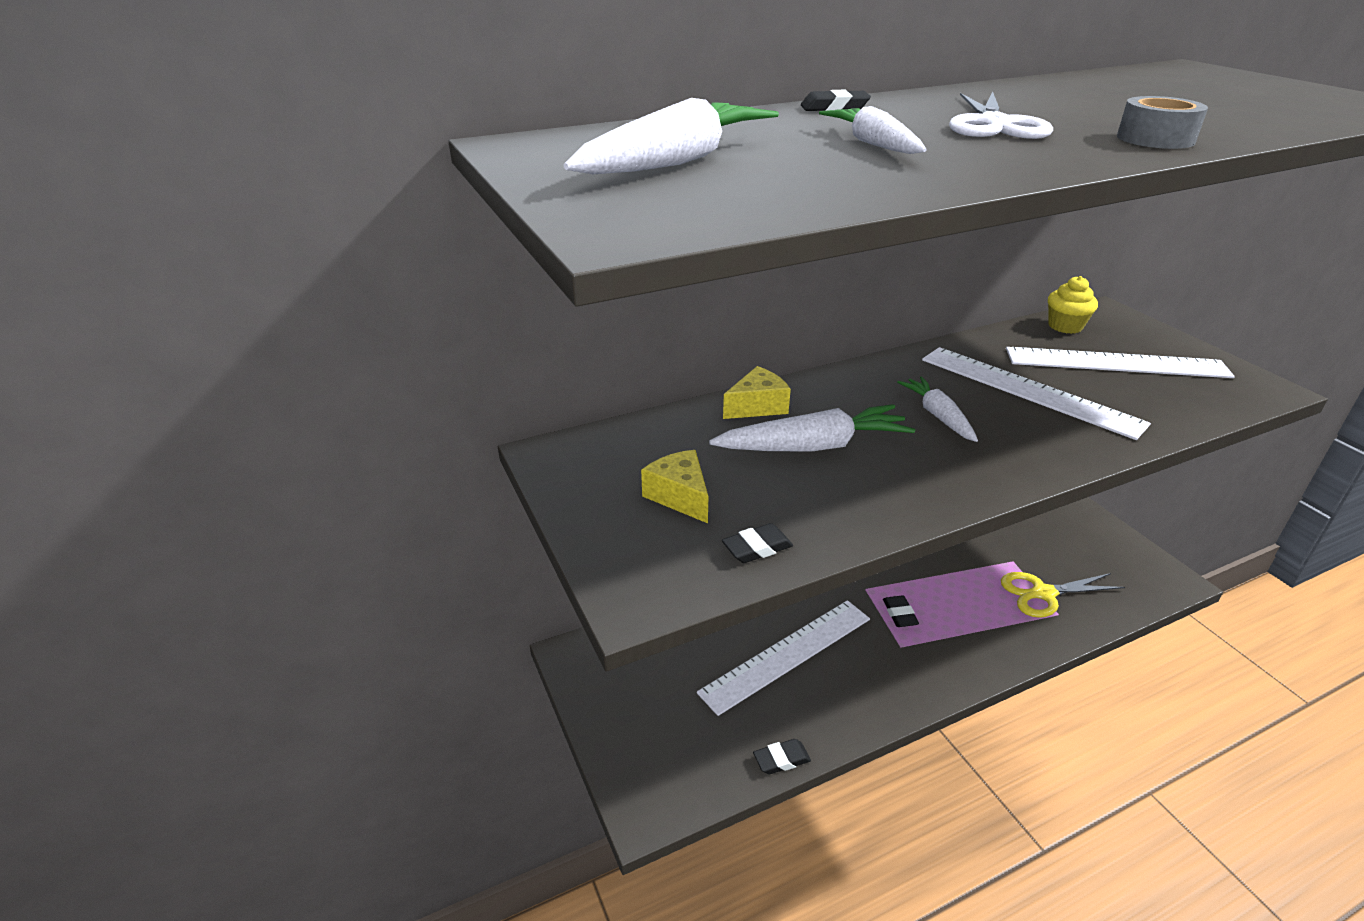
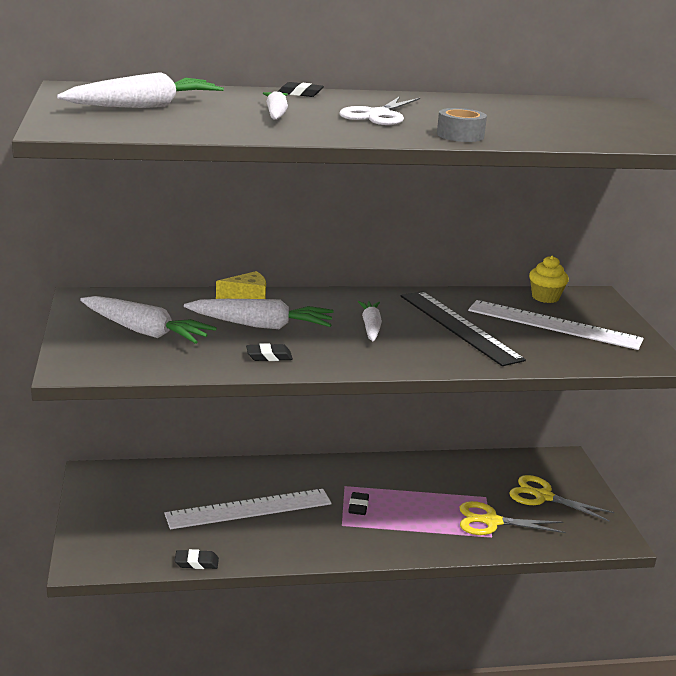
camera: 15 degrees right, 10 degrees down
(679, 496) = (145, 331): yellow cheese -> white carrot
(757, 548) = (167, 363): black eraser -> black eraser (269, 356)
(1028, 391) = (458, 327): white ruler -> black ruler
(1065, 544) = (543, 496): none -> yellow scissors

